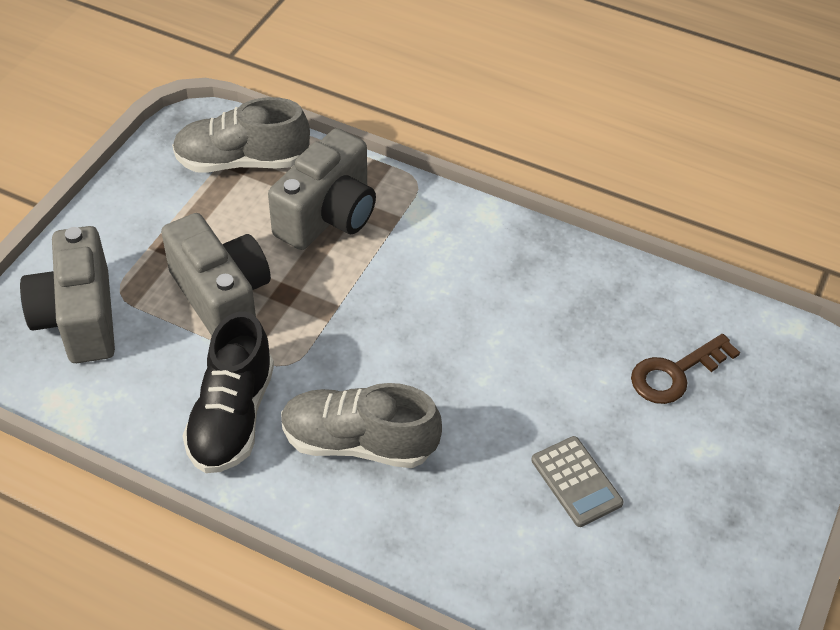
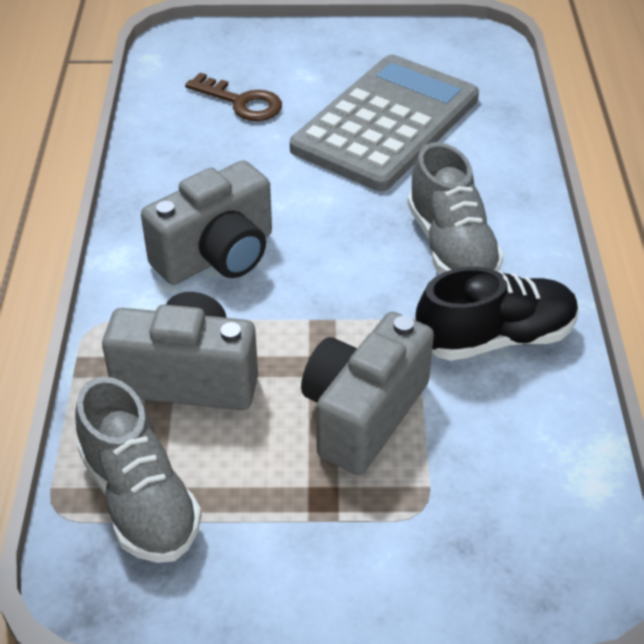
camera: 115 degrees left, 5 degrees down
(79, 318) = (483, 528): grey camera -> grey camera (217, 255)
(576, 482) = (386, 124): grey calculator -> grey calculator, size x2.44

